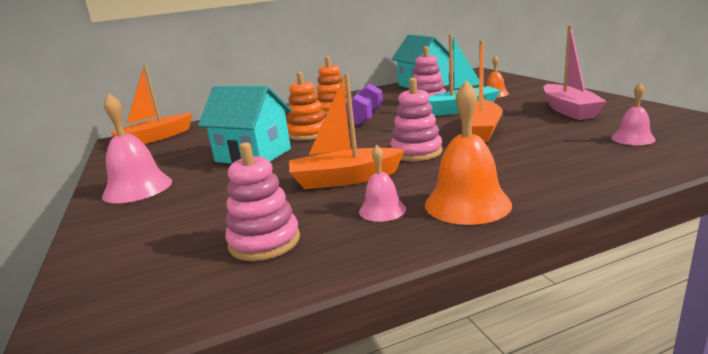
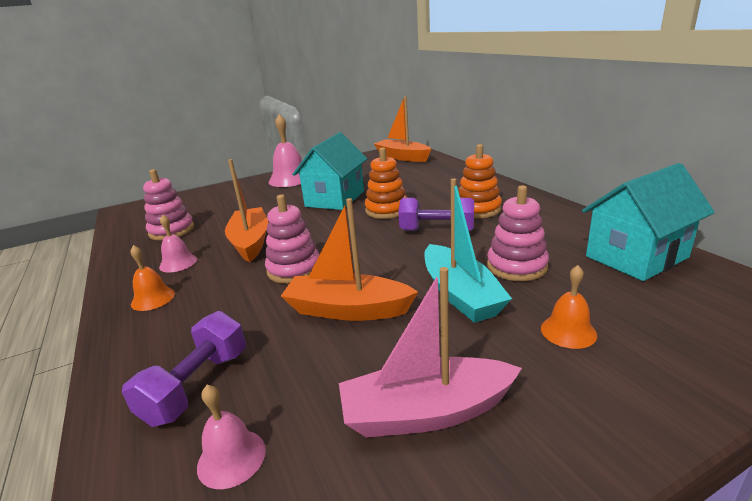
camera: 85 degrees right, 5 degrees up
(467, 204) = (153, 298): orange bell -> orange bell, size x0.57
(585, 157) = (197, 386): none -> purple dumbbell

